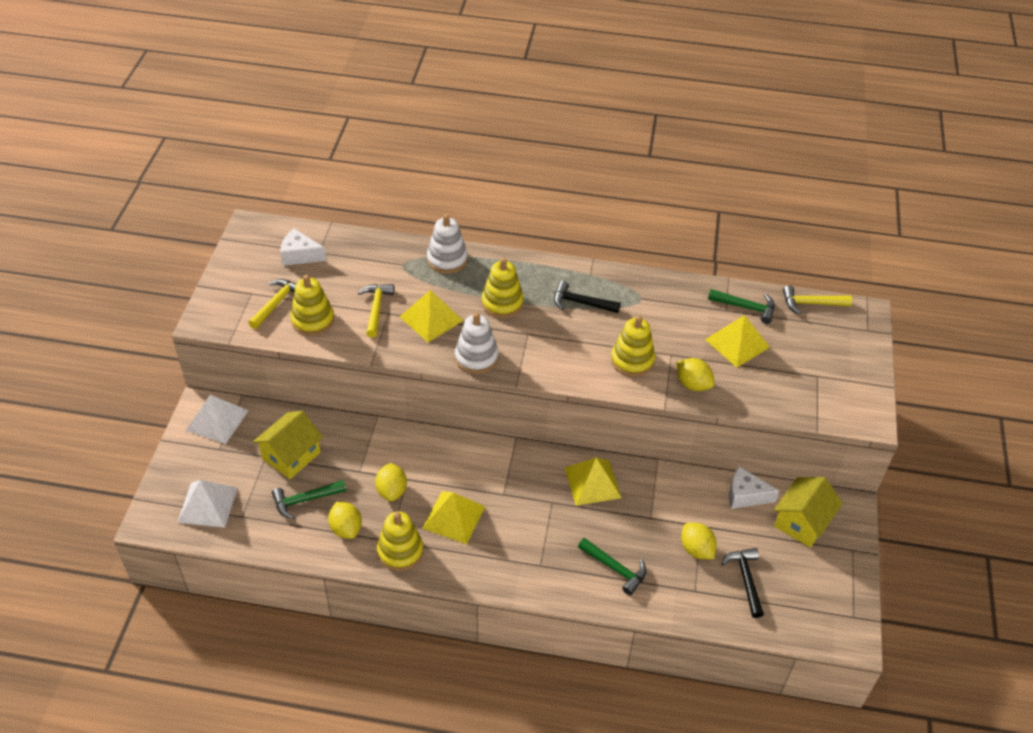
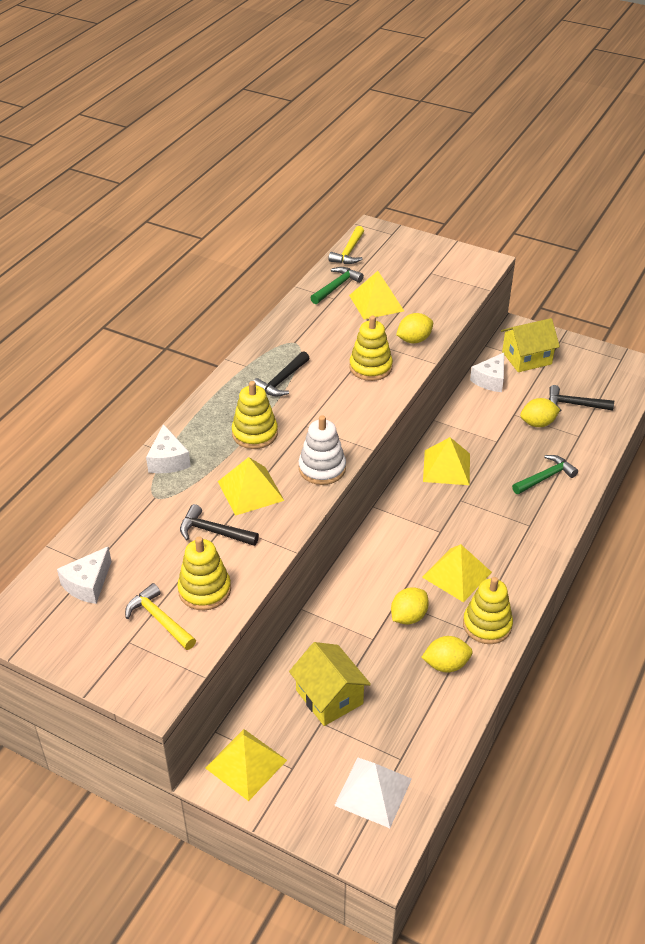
camera: 70 degrees left, 5 degrees down
(217, 420) = (246, 764): white pyramid -> yellow pyramid
(305, 500) = (396, 694): green hammer -> none
(376, 309) = (214, 532): yellow hammer -> black hammer
(392, 491) = (408, 616): yellow lemon -> yellow lemon turned 60 degrees counterclockwise
(447, 259) = (168, 460): white stacking toy -> white cheese
(802, 522) = (526, 358): yellow house -> yellow house turned 75 degrees counterclockwise

